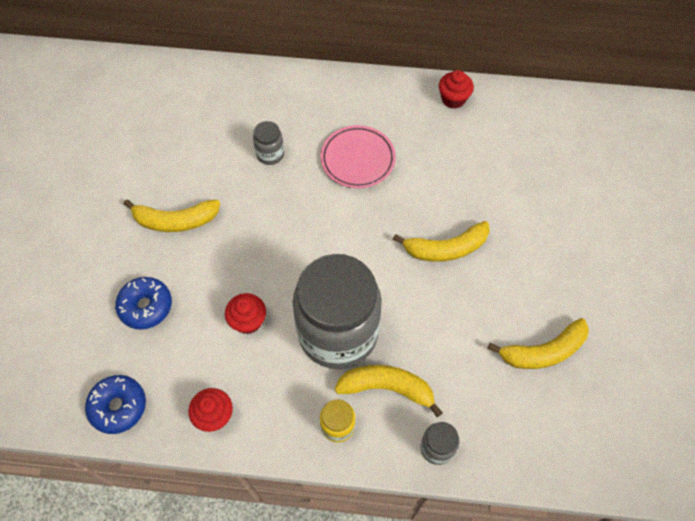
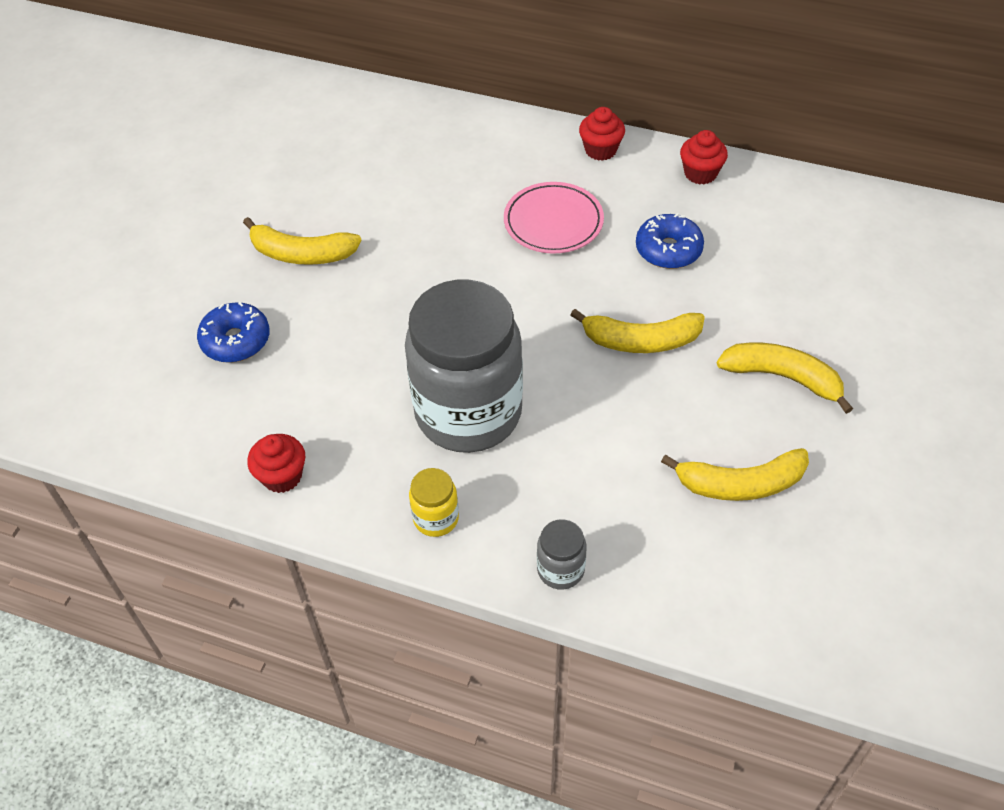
camera: 15 degrees right, 10 degrees down
(118, 406) = (167, 444): blue donut -> blue donut (668, 250)
(248, 321) = (357, 378): red cupcake -> red cupcake (600, 150)
(270, 154) = (442, 200): grey jar -> none
(387, 388) = (514, 487): yellow banana -> yellow banana (783, 378)

